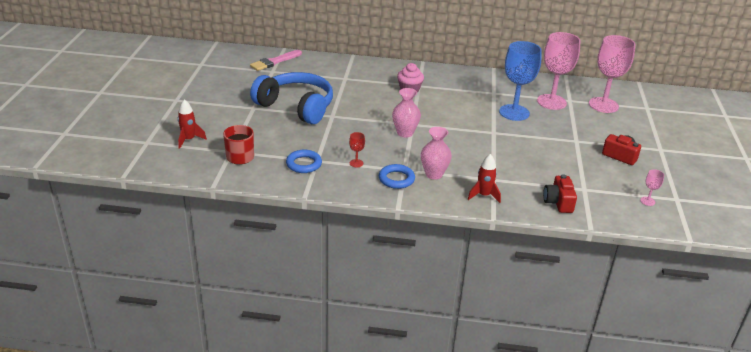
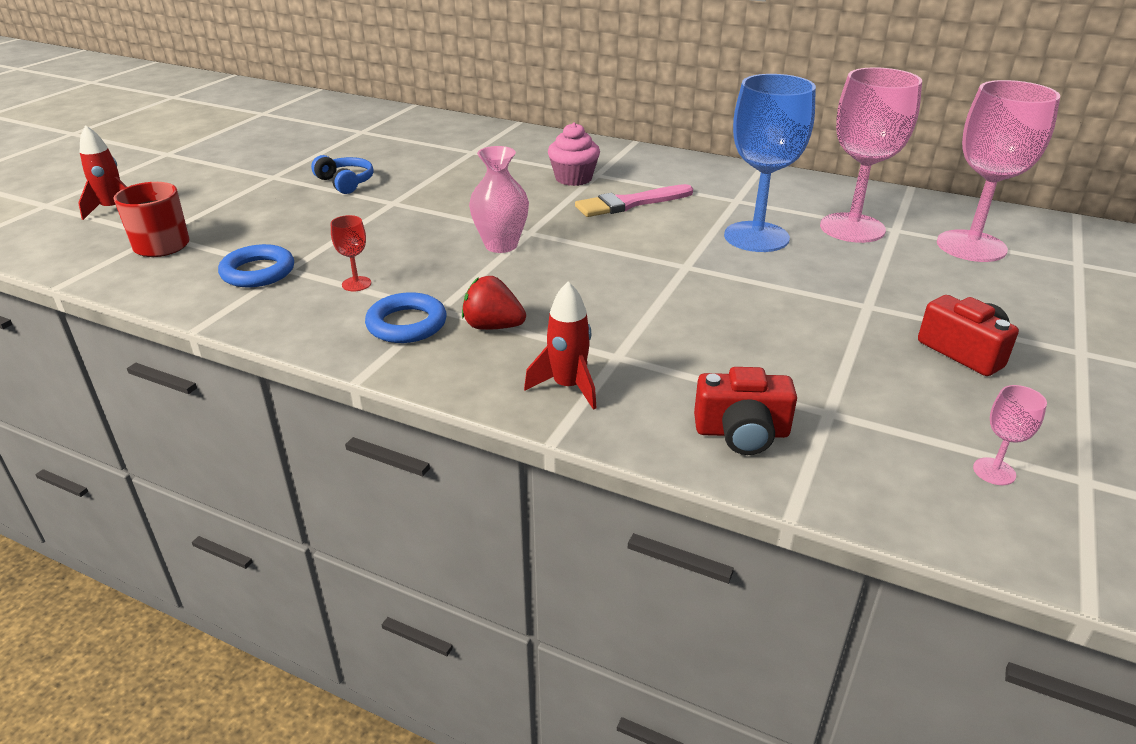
camera: 20 degrees right, 0 degrees up
(274, 62) = (379, 120): pink brush -> pink brush (630, 203)
(296, 107) = (345, 182): blue headphones -> blue headphones, size x0.42
(434, 174) = (493, 326): pink vase -> red strawberry
(558, 202) = (742, 432): red camera -> red camera turned 105 degrees counterclockwise

